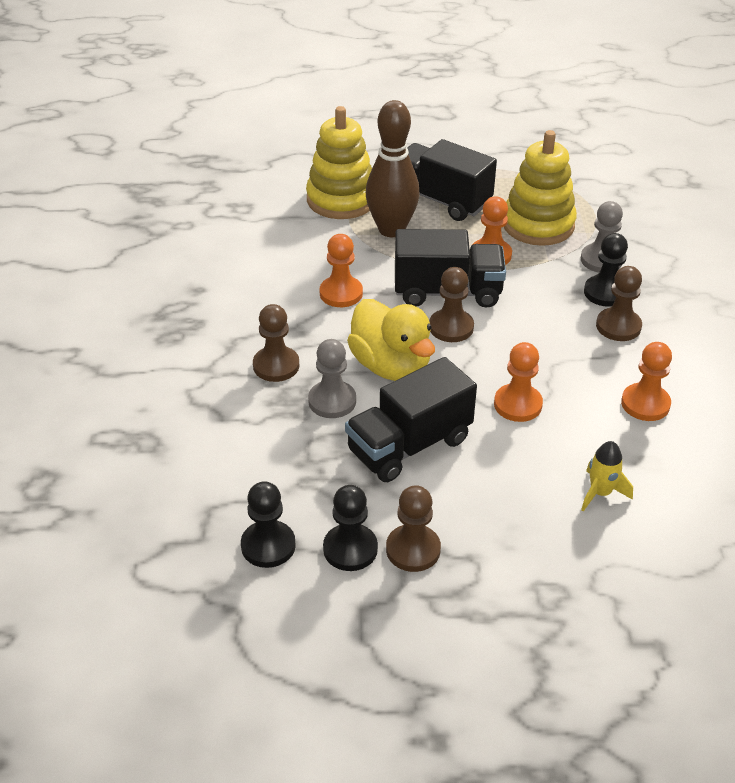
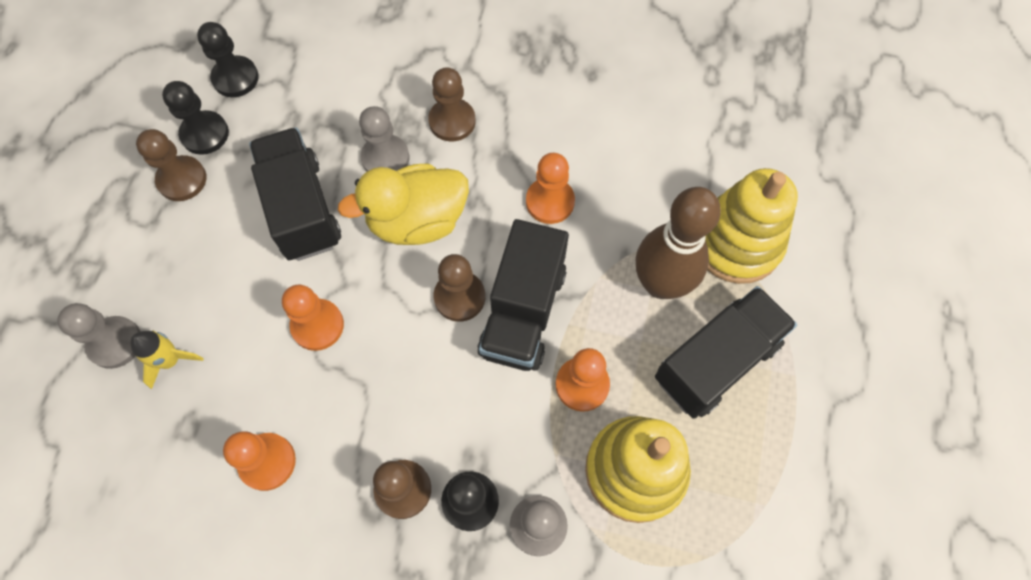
camera: 105 degrees right, 25 degrees up
(607, 540) = (115, 343): none -> grey pawn

